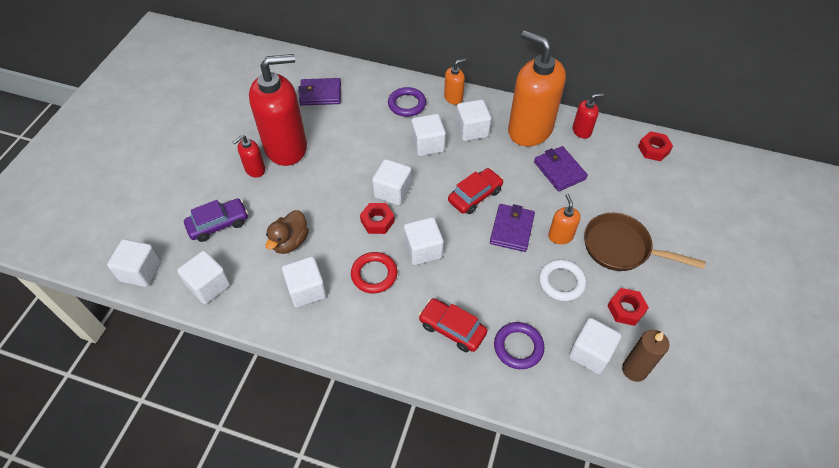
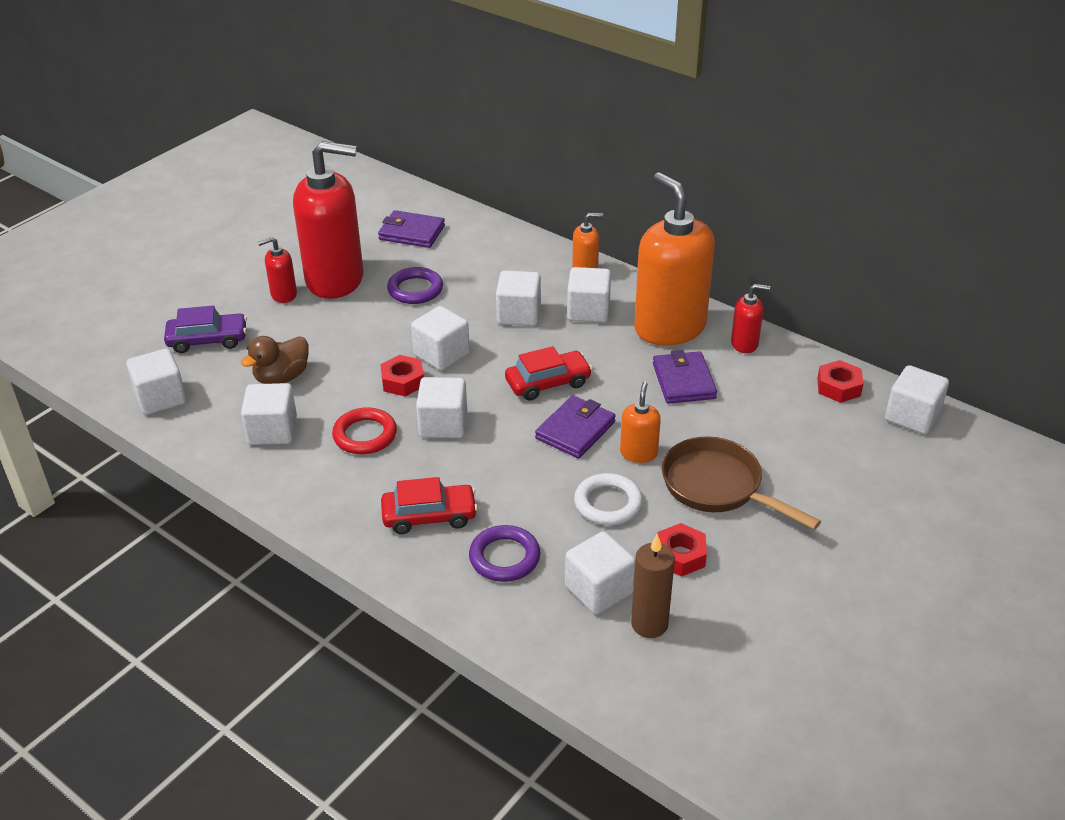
camera: 20 degrees right, 15 degrees down
(141, 271) = (93, 366): white cube -> white cube (912, 416)
(407, 104) = (517, 265): purple ring -> purple ring (415, 289)
(452, 329) = (429, 516): red car -> red car turned 120 degrees clockwise

